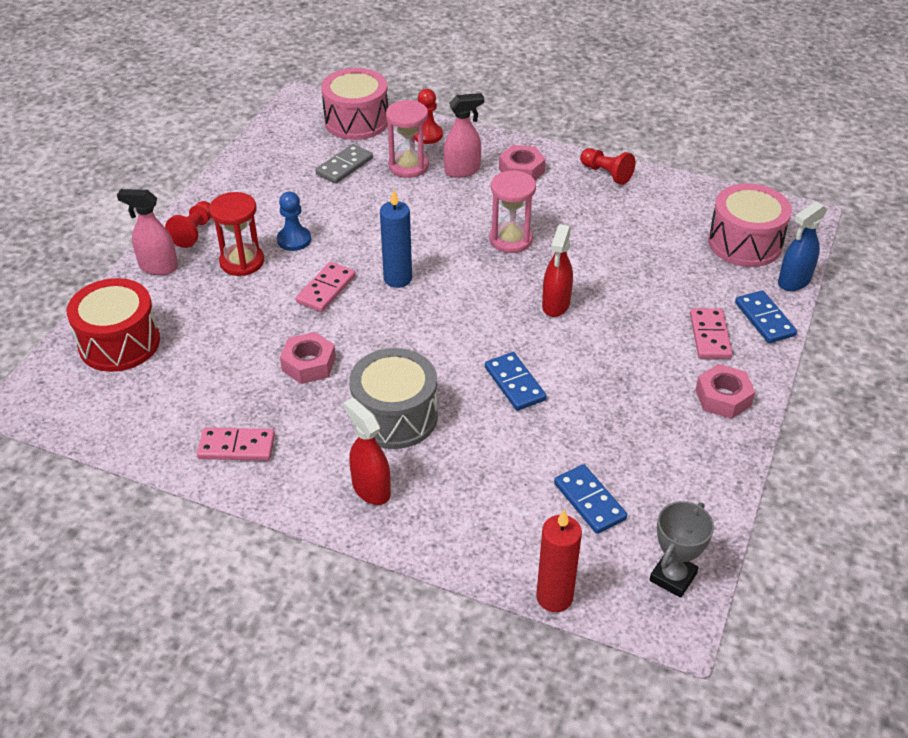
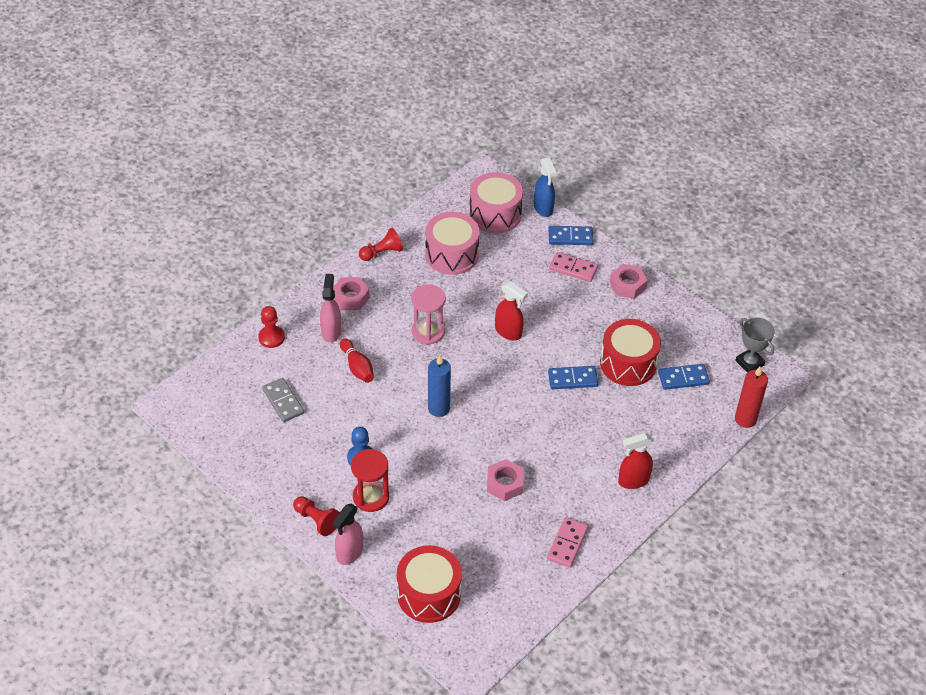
camera: 70 degrees left, 5 degrees up
(326, 289) = (429, 453): pink domino -> none
(356, 121) = (224, 376): pink drum -> pink drum (451, 255)
(395, 416) = (575, 450): grey drum -> none
(408, 166) = (306, 362): pink hourglass -> none
(423, 202) = (357, 367): none -> red bowling pin
(578, 433) = (628, 363): none -> red drum

